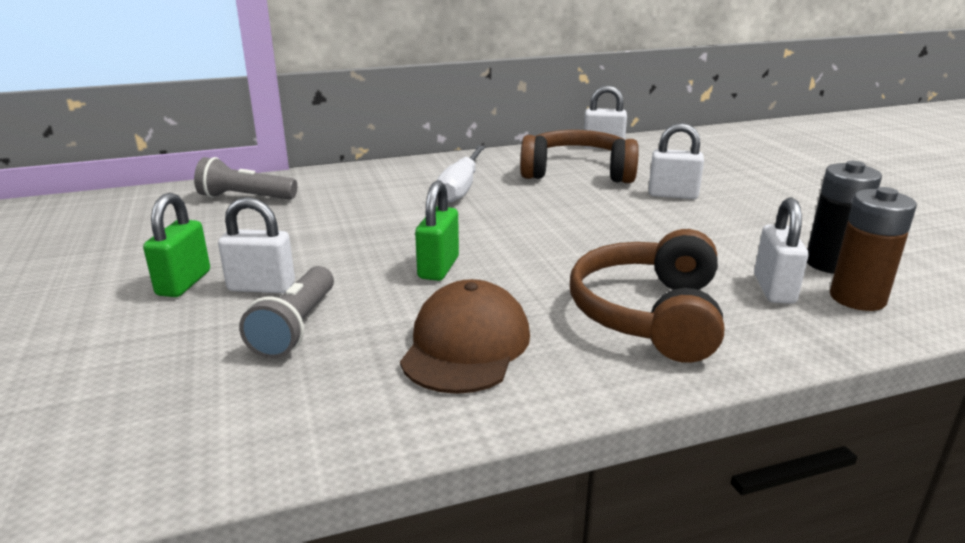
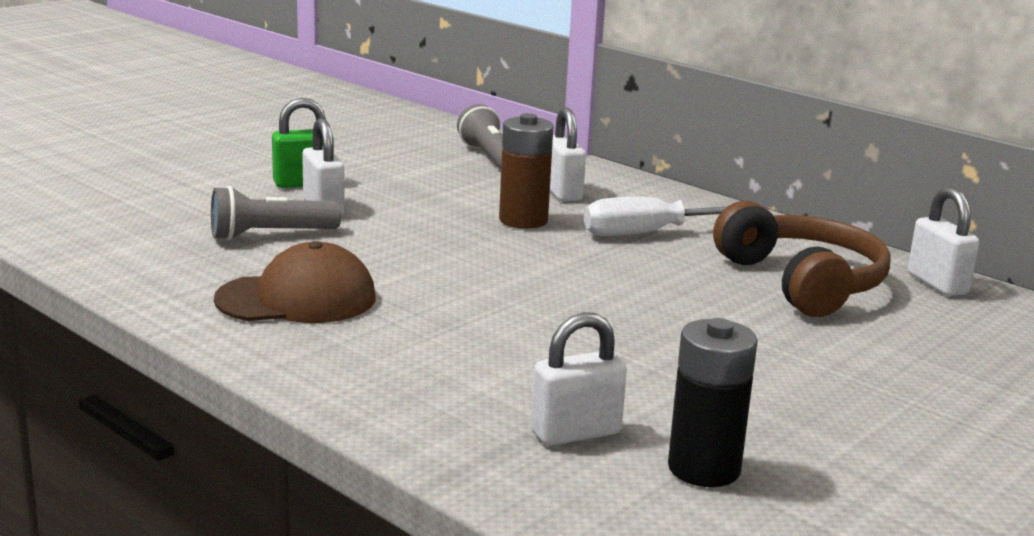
camera: 60 degrees right, 5 degrees down
(438, 268) = (433, 261): green padlock -> none
(649, 314) = (435, 368): brown headphones -> none
(672, 195) = (811, 348): white padlock -> white padlock (562, 193)
(857, 298) = (609, 489): brown battery -> brown battery (523, 220)

